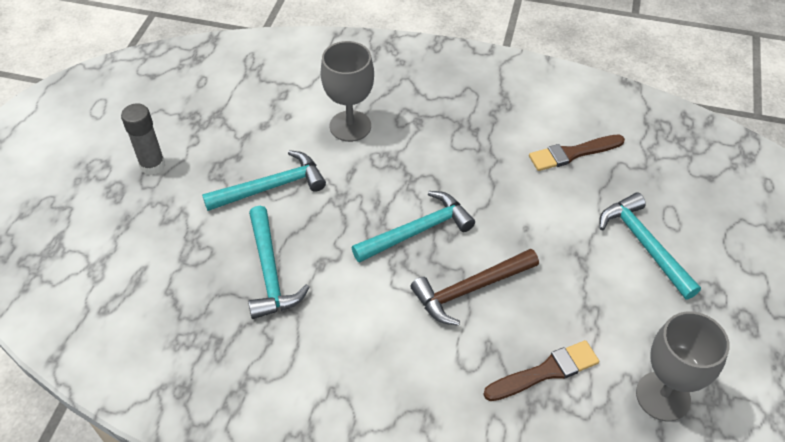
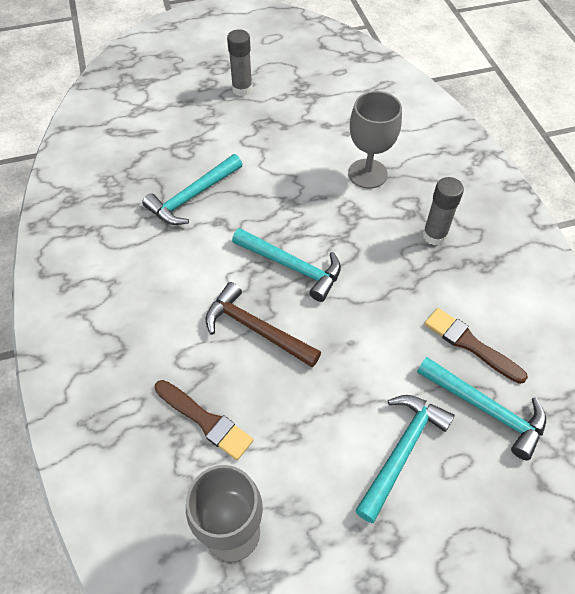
camera: 60 degrees right, 5 degrees up
(272, 187) = (270, 159): turquoise hammer -> turquoise hammer (486, 409)
(453, 118) = (434, 235): none -> grey glue stick

